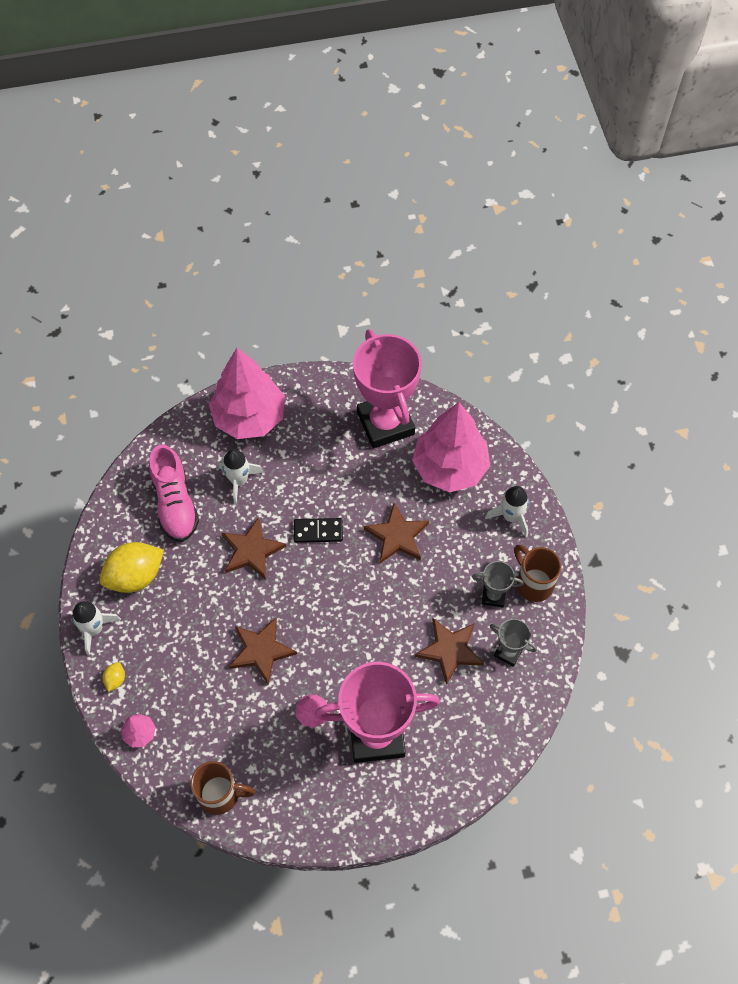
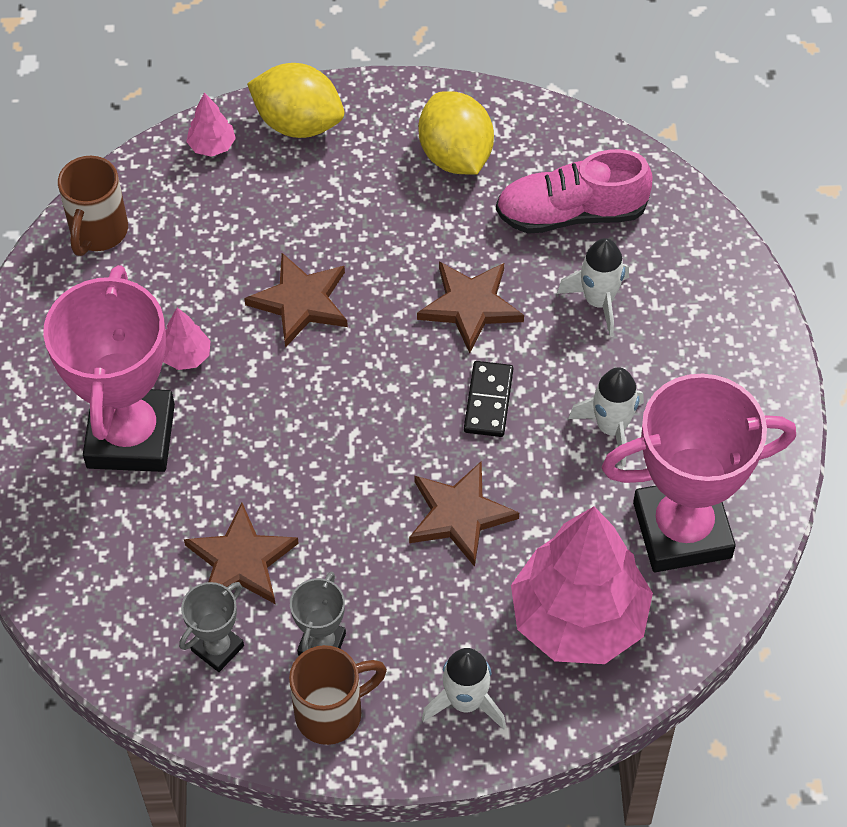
camera: 100 degrees right, 5 degrees down
(94, 629) = (381, 103): white rocket -> white rocket (611, 428)
(115, 679) = (298, 123): yellow lemon -> yellow lemon, size x2.31
(249, 417) = (717, 327): pink tree -> none

